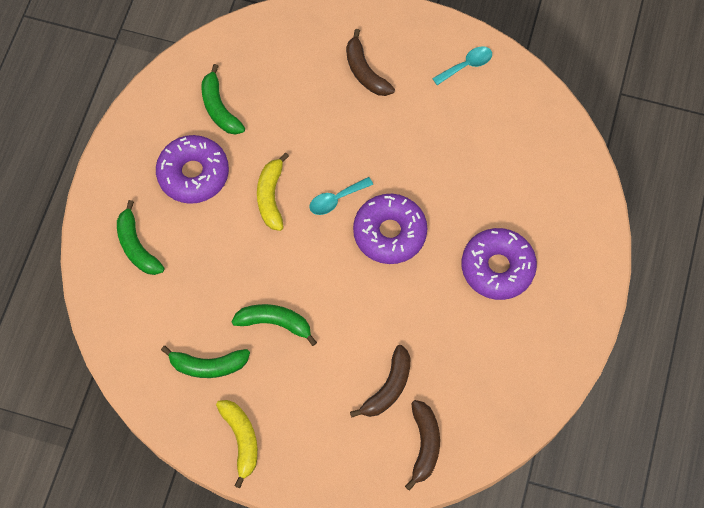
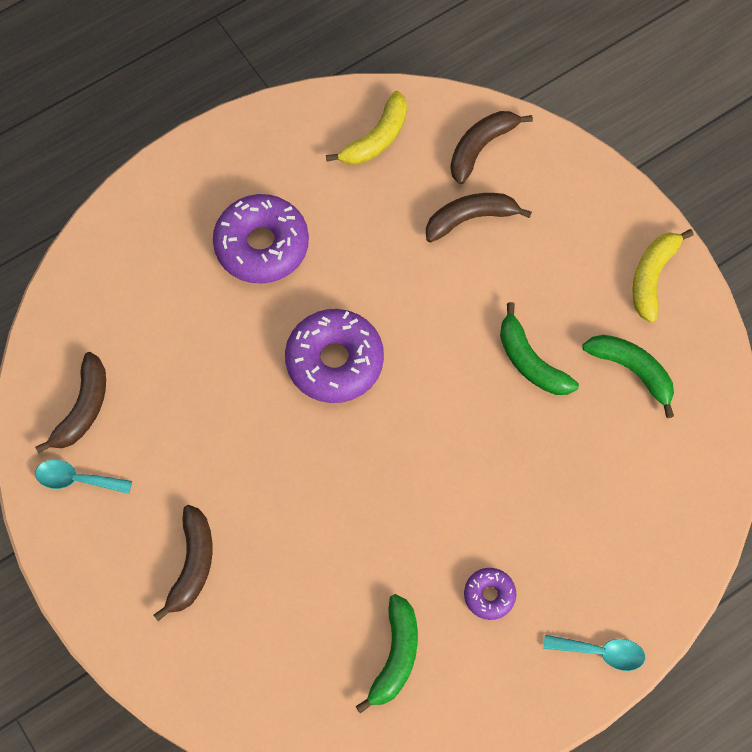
camera: 140 degrees left, 0 degrees up
(137, 246) = (616, 558): green banana -> none
(193, 174) = (489, 595): purple donut -> purple donut, size x0.50
(271, 196) = (424, 499): yellow banana -> yellow banana (376, 138)
(336, 199) = (358, 440): turquoise spoon -> turquoise spoon (601, 652)
(501, 101) = (83, 408): none -> brown banana

